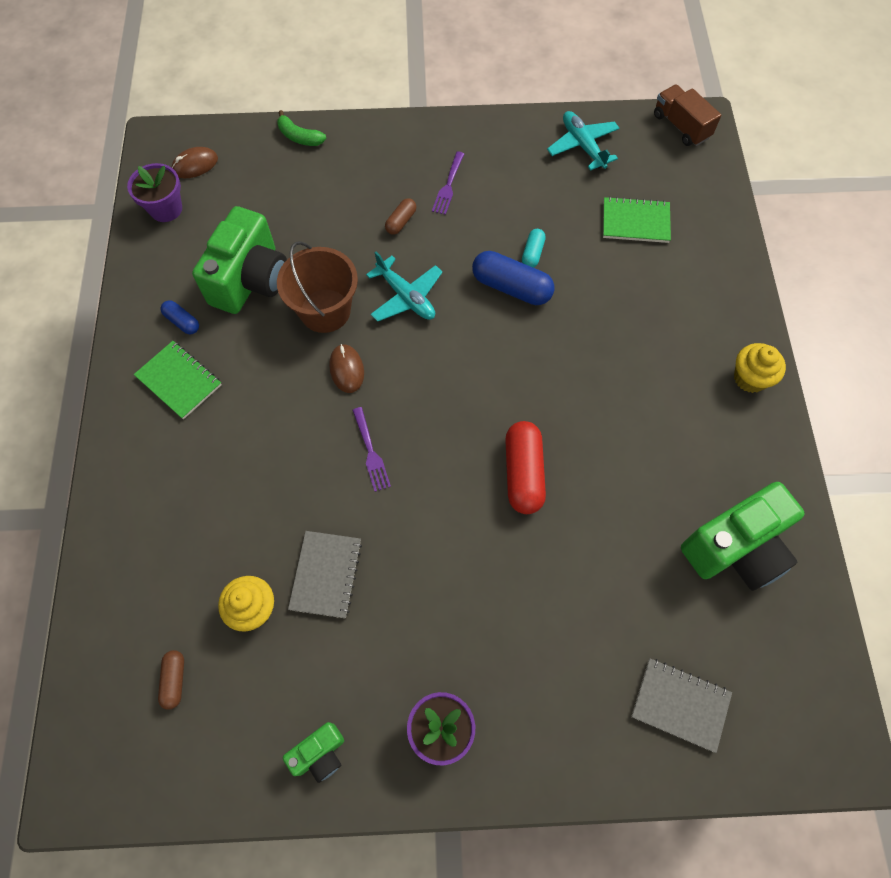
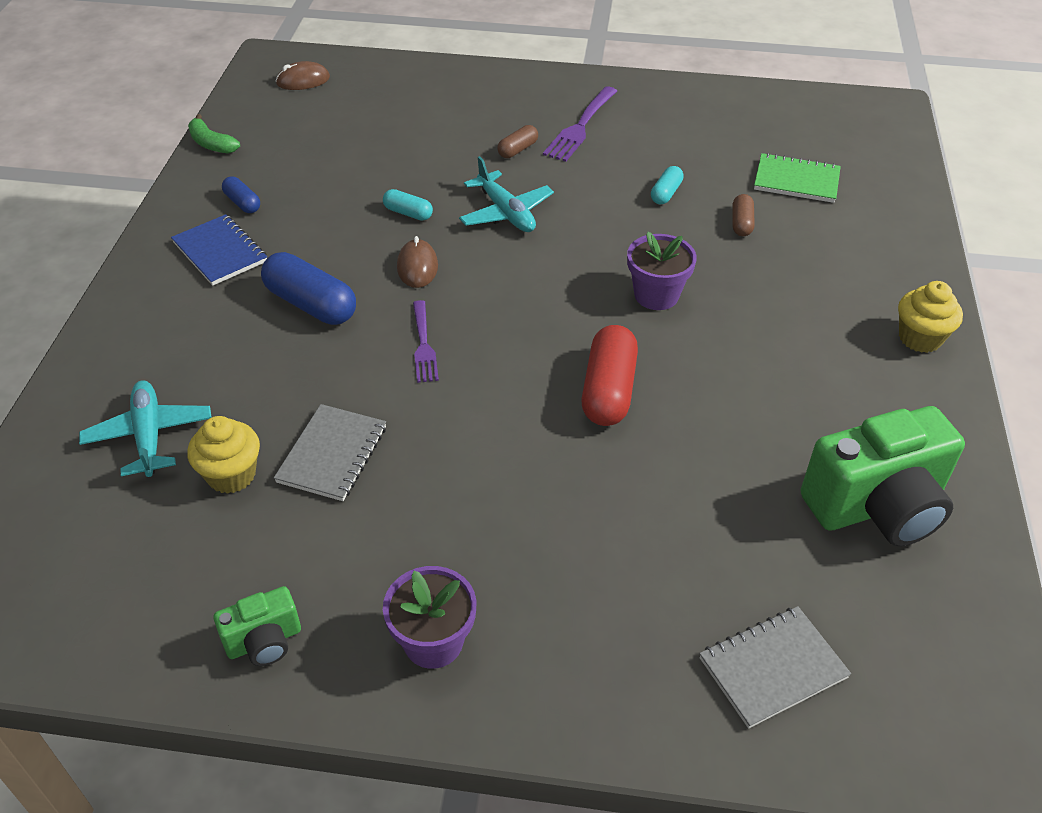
camera: 10 degrees right, 20 degrees down
(166, 209) = (259, 111): purple flower pot -> purple flower pot (656, 295)
(174, 680) = (108, 532): brown capsule -> brown capsule (741, 223)
(179, 381) = (220, 252): green notebook -> blue notebook
(250, 280) = (331, 178): green camera -> none
(299, 137) = (424, 71): green banana -> green banana (211, 144)
(325, 310) = (408, 213): brown bucket -> turquoise capsule
(448, 186) = (580, 127): purple fork -> purple fork, size x1.50
(511, 287) = (633, 219): blue capsule -> blue capsule (311, 304)
(582, 145) = (745, 111): turquoise plane -> turquoise plane (149, 435)
(680, 704) = (772, 668): grey notebook -> grey notebook turned 60 degrees counterclockwise
(681, 126) = (865, 108): brown truck -> none

